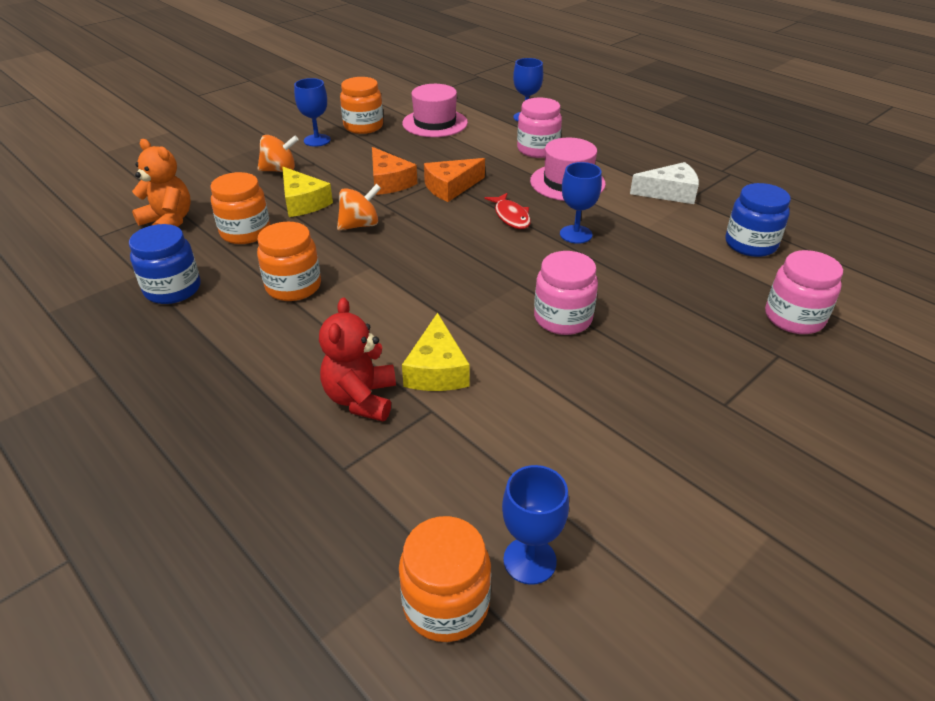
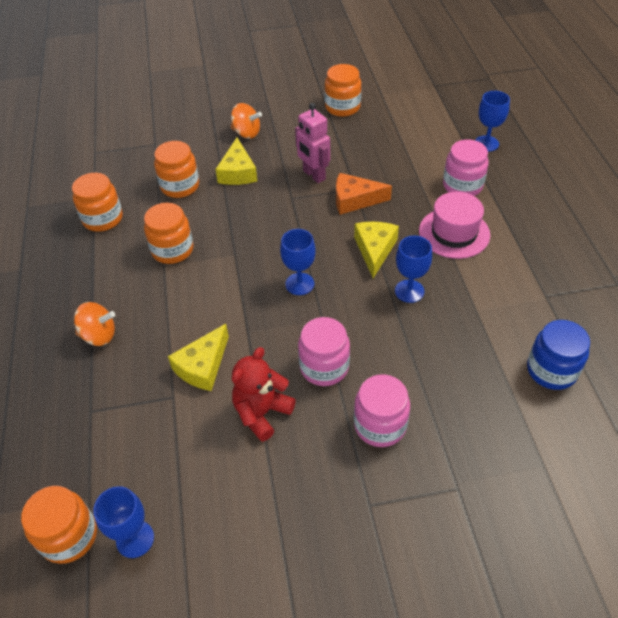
camera: 35 degrees right, 10 degrees up
(169, 222) = (142, 156): orange teddy bear -> none
(173, 289) = (103, 219): blue jar -> orange jar
(317, 140) = (296, 110): blue goblet -> blue goblet (299, 284)
(360, 225) = (258, 211): orange spinning top -> orange spinning top (99, 335)
(361, 399) = (140, 364): red teddy bear -> red teddy bear (262, 413)
(389, 182) = (314, 175): orange cheese -> pink robot
(435, 123) = (402, 123): pink hat -> none
(511, 216) = (374, 250): red fish -> yellow cheese
(670, 193) = (535, 282): white cheese -> none
(794, 318) = (509, 462): pink jar -> pink jar (380, 425)

